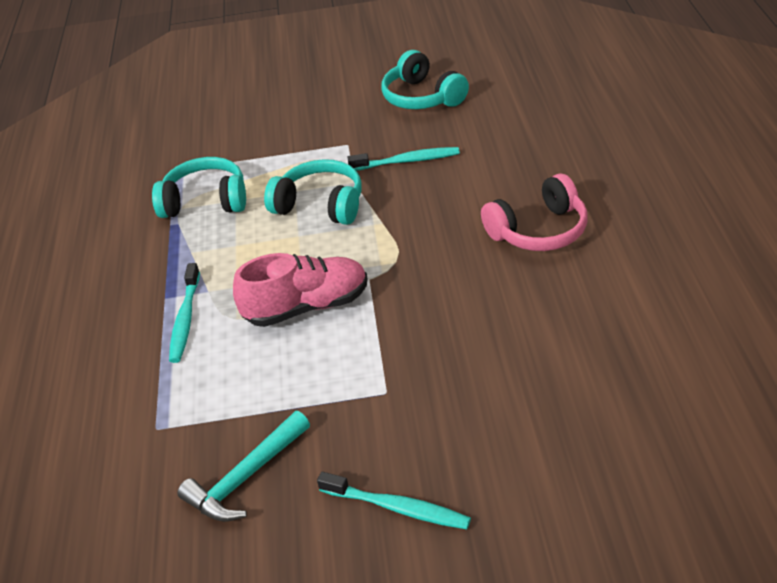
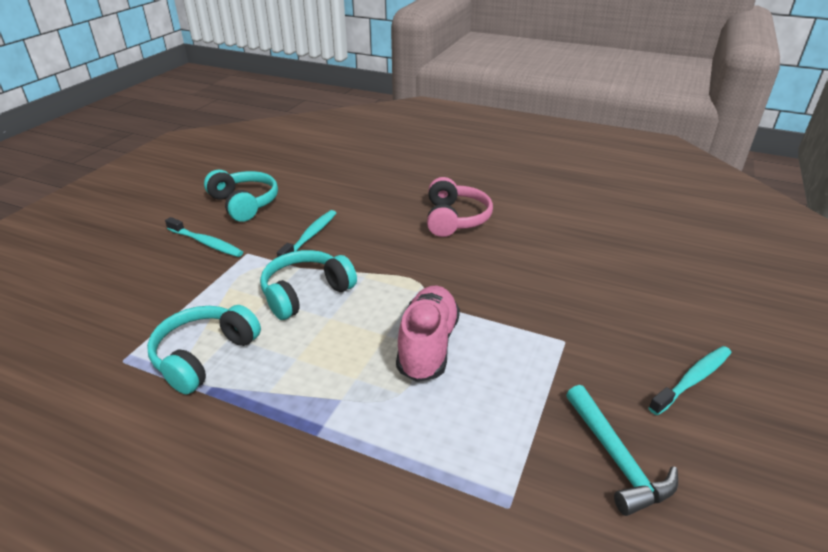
camera: 65 degrees left, 5 degrees down
(185, 319) = (366, 430): turquoise toothbrush -> turquoise toothbrush (206, 243)
(422, 97) = (244, 203): turquoise headphones -> turquoise headphones turned 120 degrees counterclockwise

